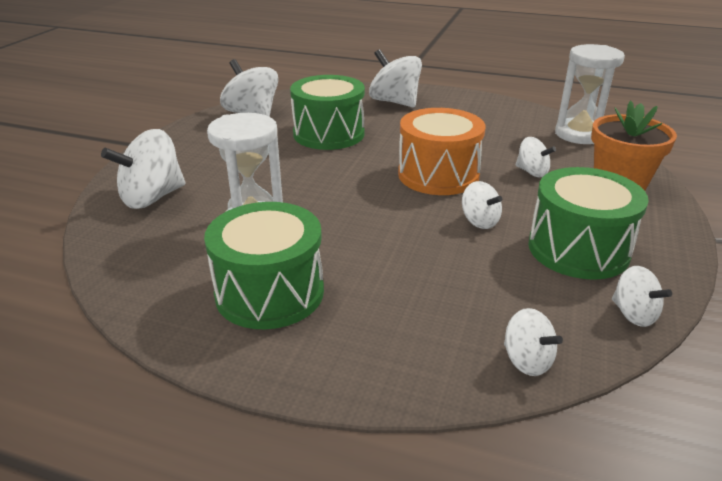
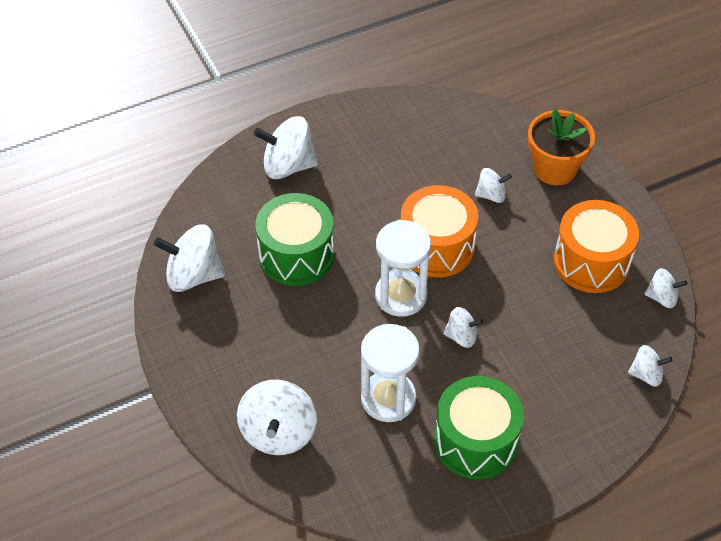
camera: 45 degrees left, 20 degrees up
(479, 221) = (515, 279): white spinning top -> white spinning top (461, 336)
(578, 249) = (591, 262): green drum -> orange drum
(579, 134) = (475, 116): white hourglass -> white hourglass (401, 295)

